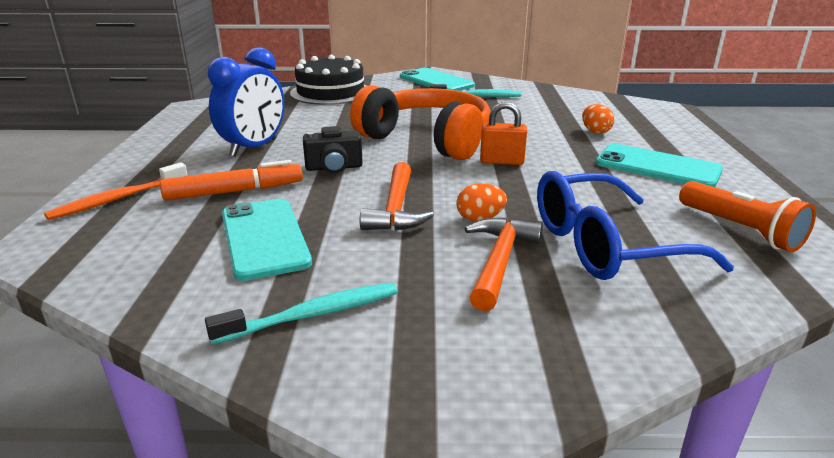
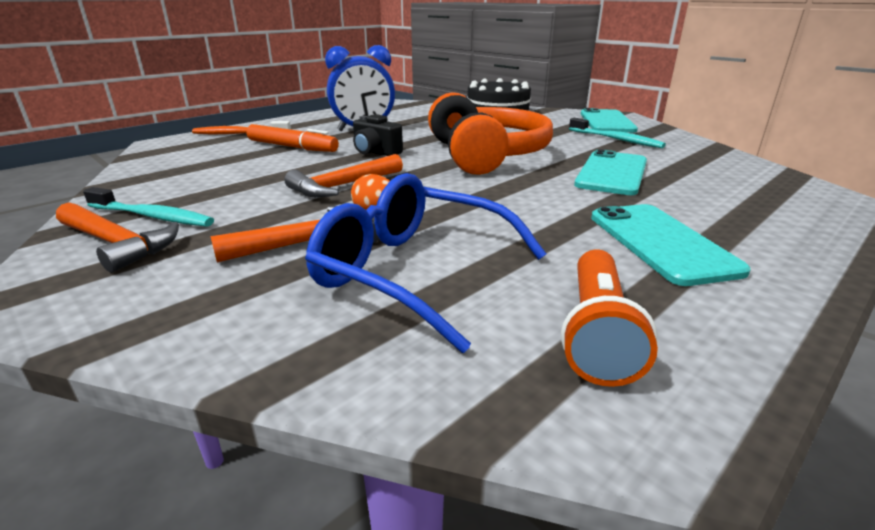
camera: 45 degrees right, 0 degrees up
(264, 238) = (240, 173): turquoise phone -> turquoise phone (612, 173)
(361, 351) = (117, 244): none -> orange hammer
(501, 161) = (503, 185): orange padlock -> none
(595, 131) = (670, 194): orange egg -> none

